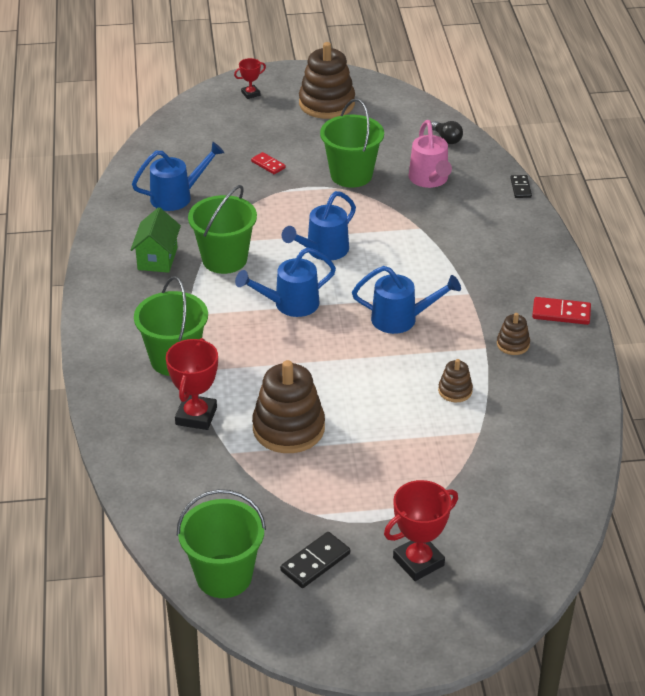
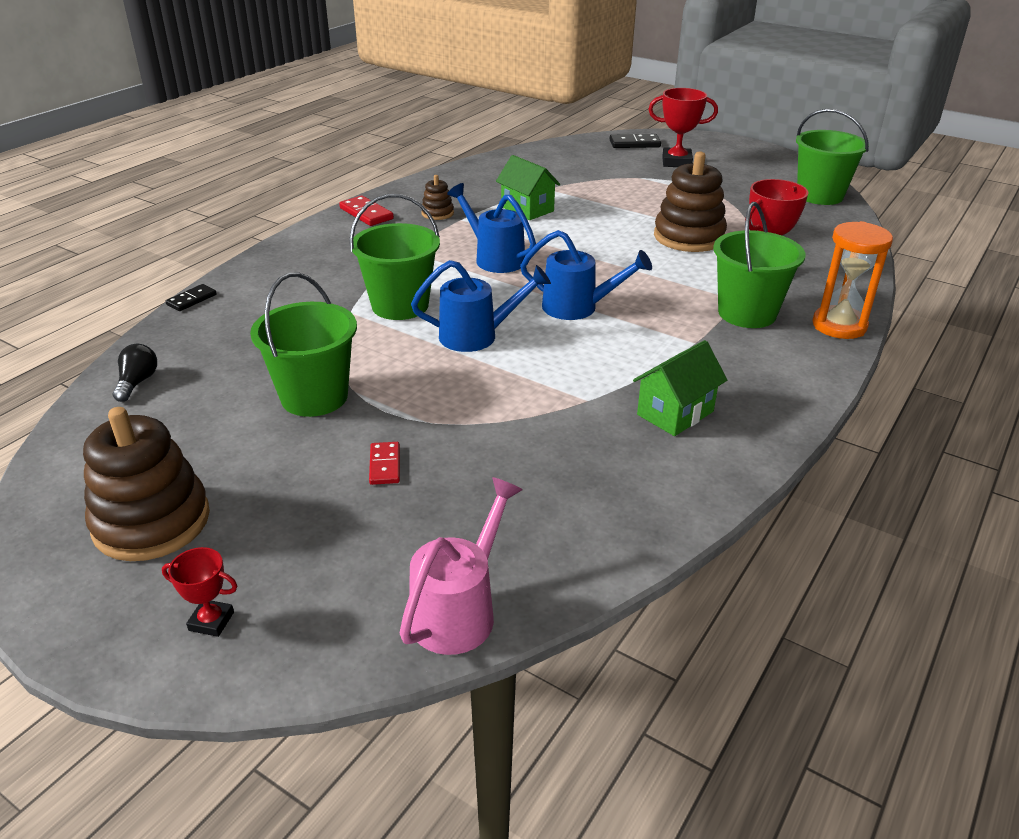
camera: 140 degrees left, 5 degrees down
(103, 381) = (839, 326): none -> orange hourglass
(177, 197) = (564, 483): blue watering can -> none
(224, 259) = (594, 375): green bucket -> green bucket (400, 305)
(315, 562) = (746, 181): black domino -> black domino (634, 144)
(430, 180) = (250, 349): pink watering can -> pink watering can (460, 610)
(455, 391) = (527, 209): brown stacking toy -> green house

